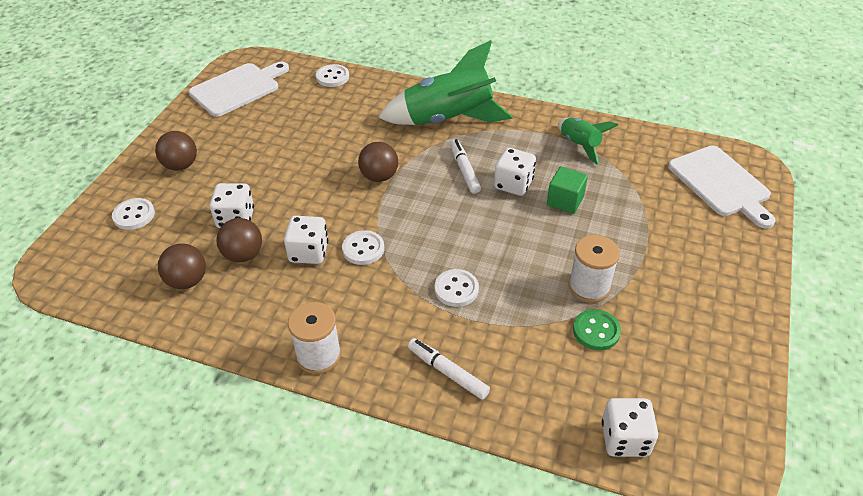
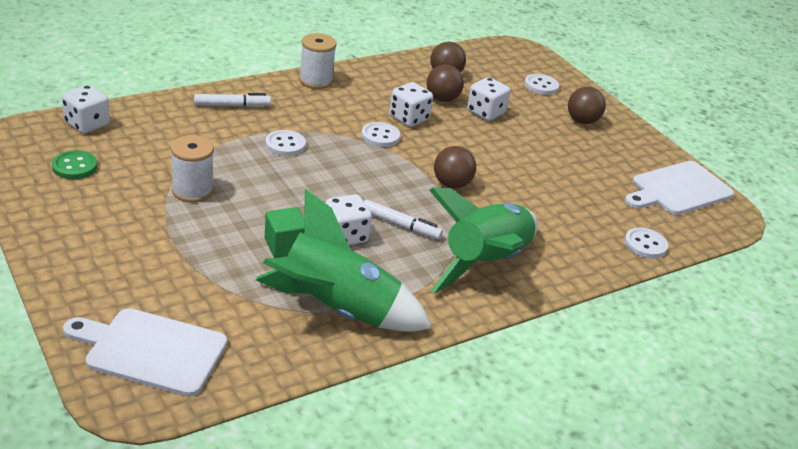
camera: 125 degrees right, 10 degrees down
(238, 88) = (678, 189): white cutting board -> white cutting board turned 60 degrees clockwise
(579, 145) = (337, 310): green rocket -> green rocket, size x1.89
(596, 331) = (159, 167): green button -> green button (75, 166)

